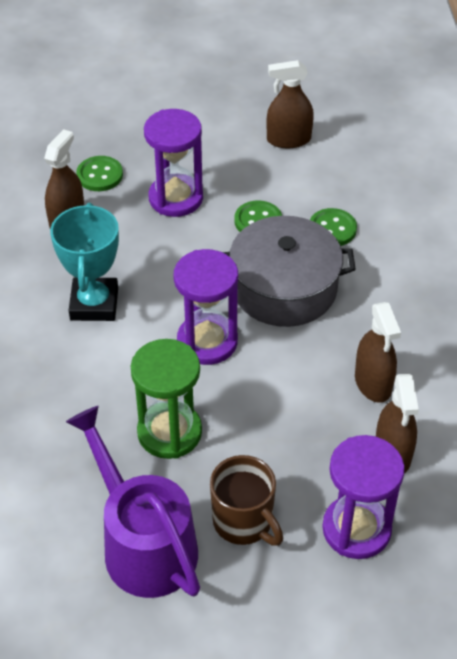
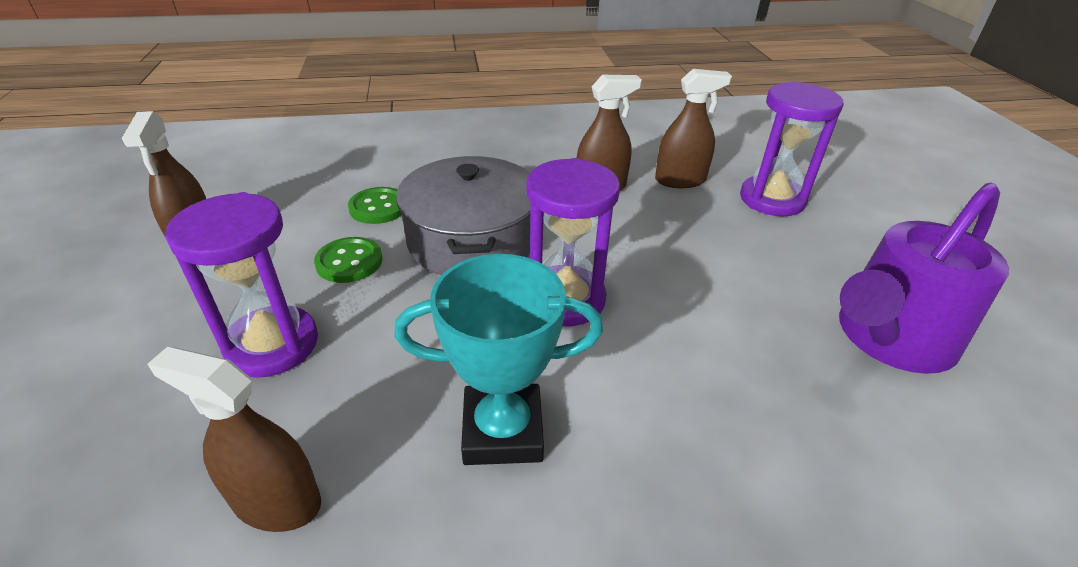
camera: 95 degrees left, 10 degrees down
(99, 175) = (161, 458): green button -> none
(169, 432) = (720, 326): green hourglass -> none
(244, 522) = (808, 263): brown mug -> none

